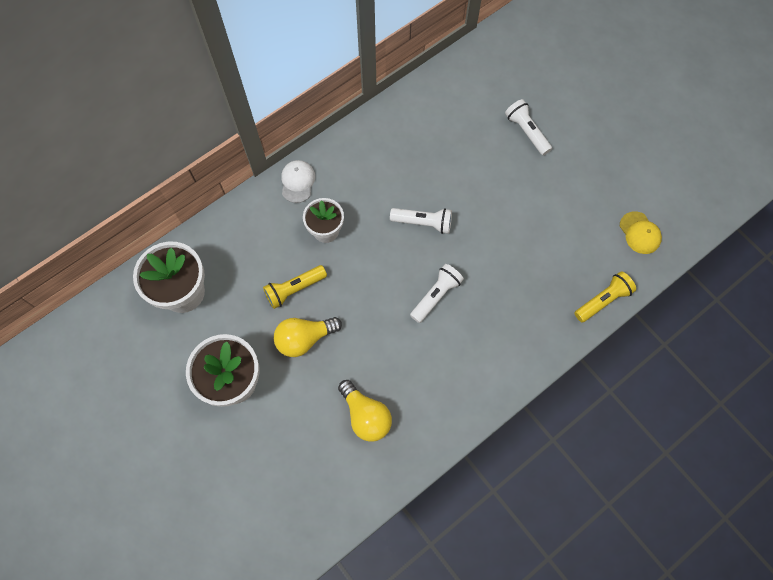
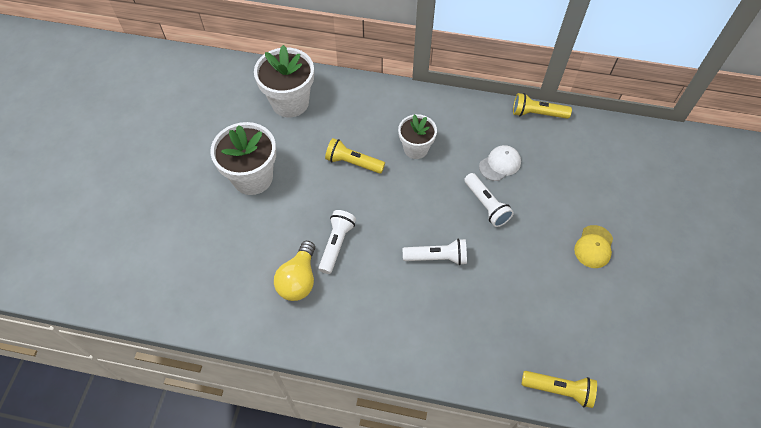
camera: 50 degrees right, 10 degrees down
(297, 182) = (434, 105): white cap -> white cap (500, 164)
(304, 339) = (322, 196): yellow light bulb -> none
(377, 115) = (537, 113): none -> yellow flashlight
(526, 131) = (640, 220): white flashlight -> white flashlight (336, 244)
(640, 233) = (651, 376): yellow cap -> yellow cap (594, 246)

